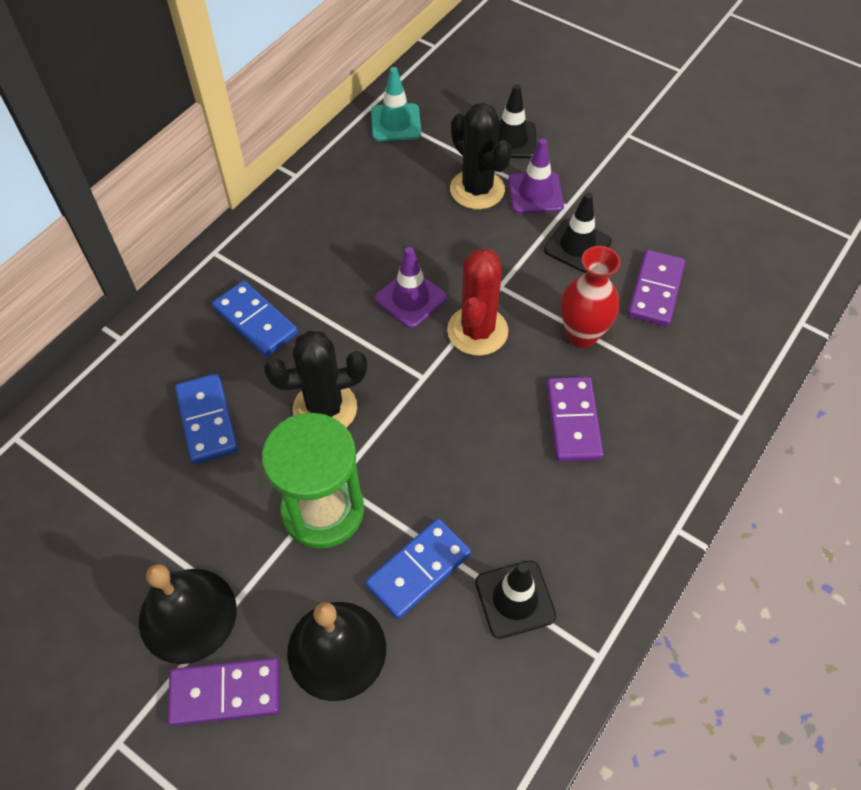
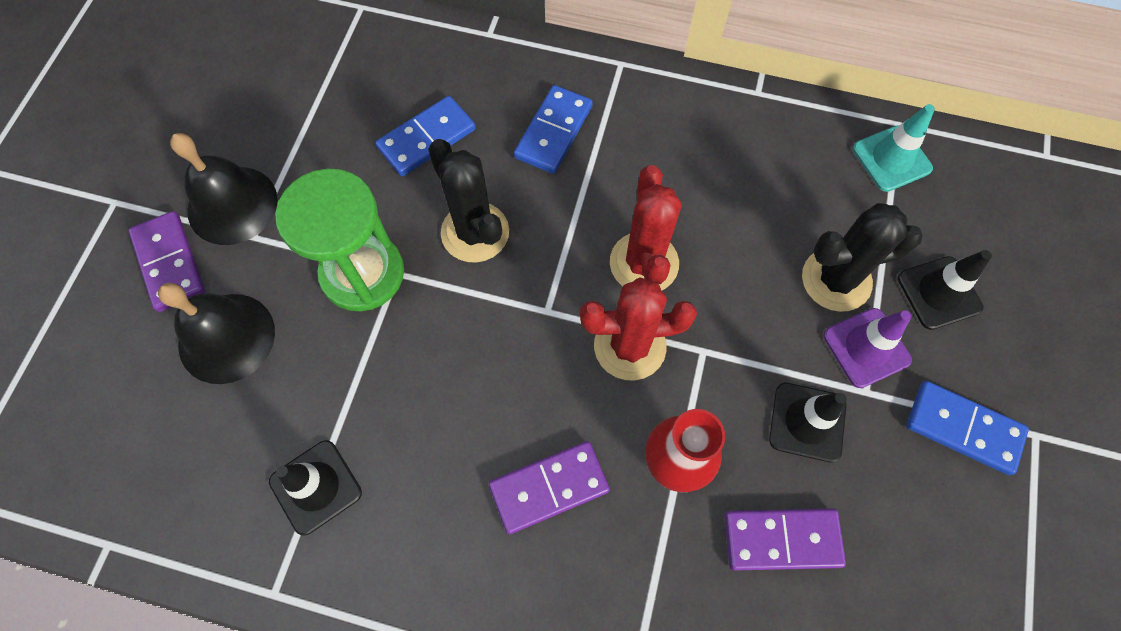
camera: 70 degrees right, 10 degrees up
(410, 298) = (644, 263): purple traffic cone -> red cactus
(418, 570) = (323, 382): blue domino -> blue domino (963, 429)
(477, 189) = (836, 280): black cactus -> black cactus turned 45 degrees clockwise

